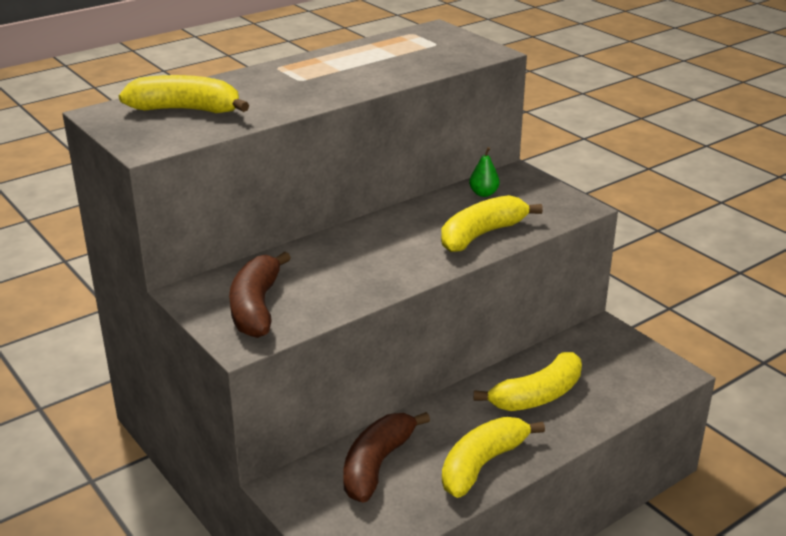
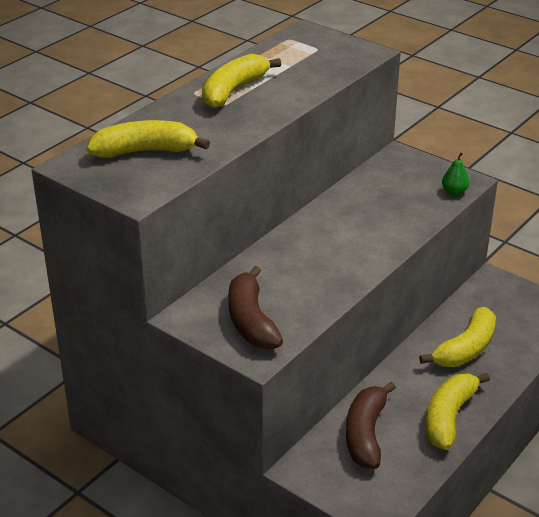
camera: 15 degrees left, 5 degrees up
(482, 234) = (400, 220): yellow banana -> yellow banana (233, 91)
(483, 193) = (381, 179): green pear -> green pear (454, 192)

